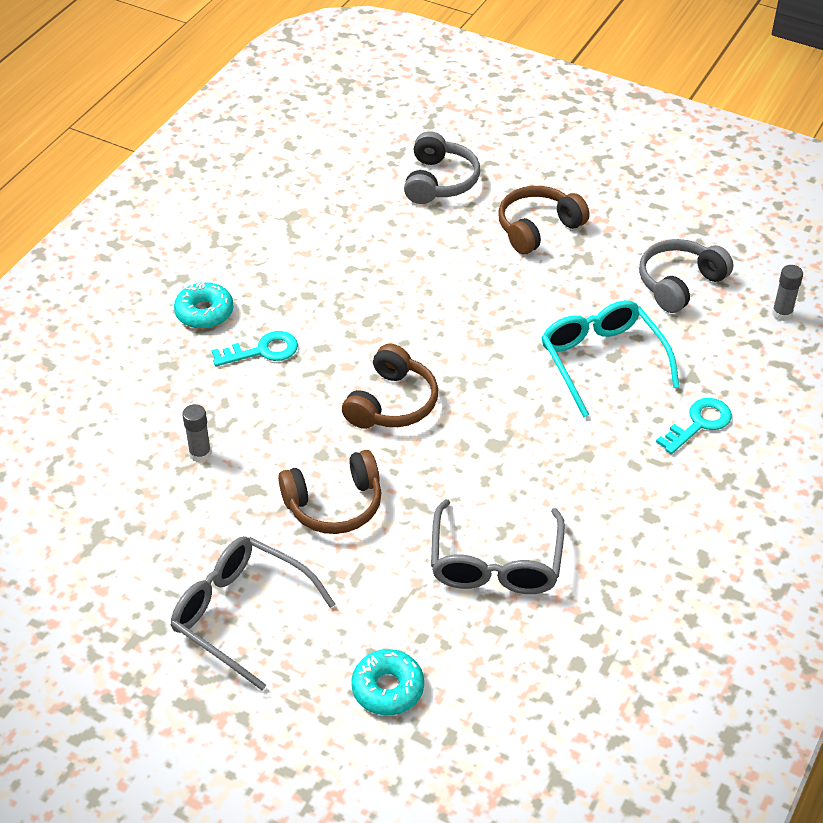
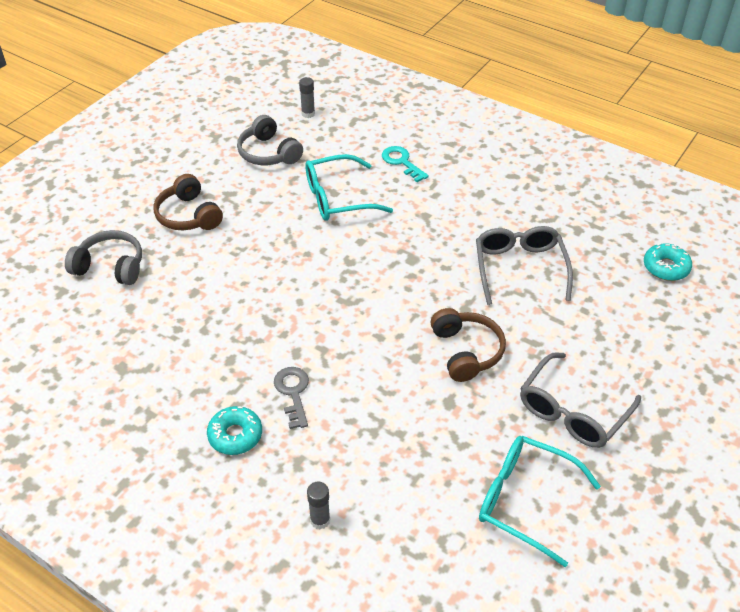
camera: 85 degrees left, 0 degrees up
(111, 561) = (525, 500): none -> turquoise glasses
(200, 454) = (409, 438): grey glue stick -> grey glue stick (320, 520)
(262, 351) = (293, 393): turquoise key -> grey key
(387, 688) = (628, 330): turquoise donut -> turquoise donut (666, 267)
(392, 403) = (365, 312): brown headphones -> none
(495, 563) = (519, 268): grey glasses -> grey glasses turned 105 degrees counterclockwise

